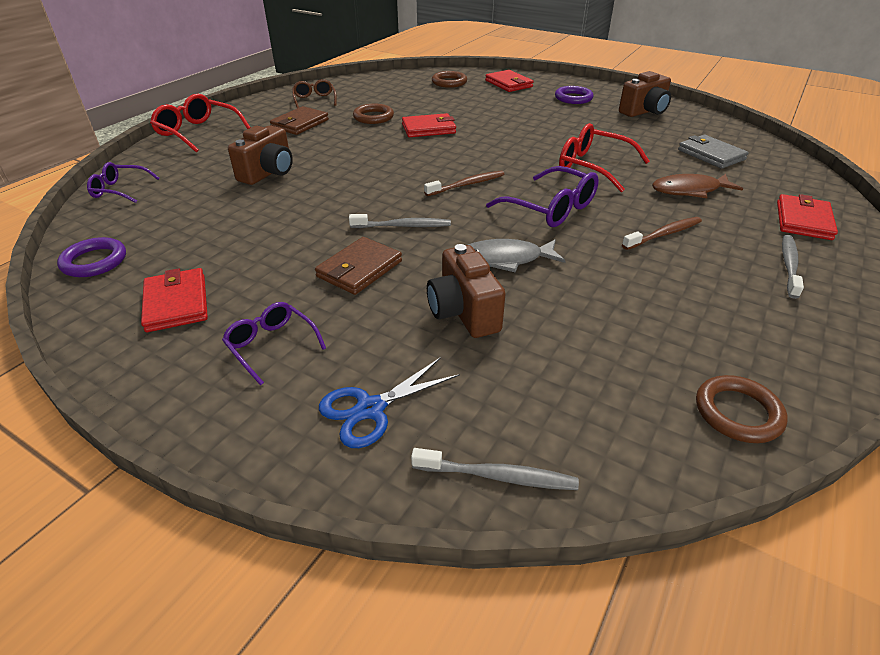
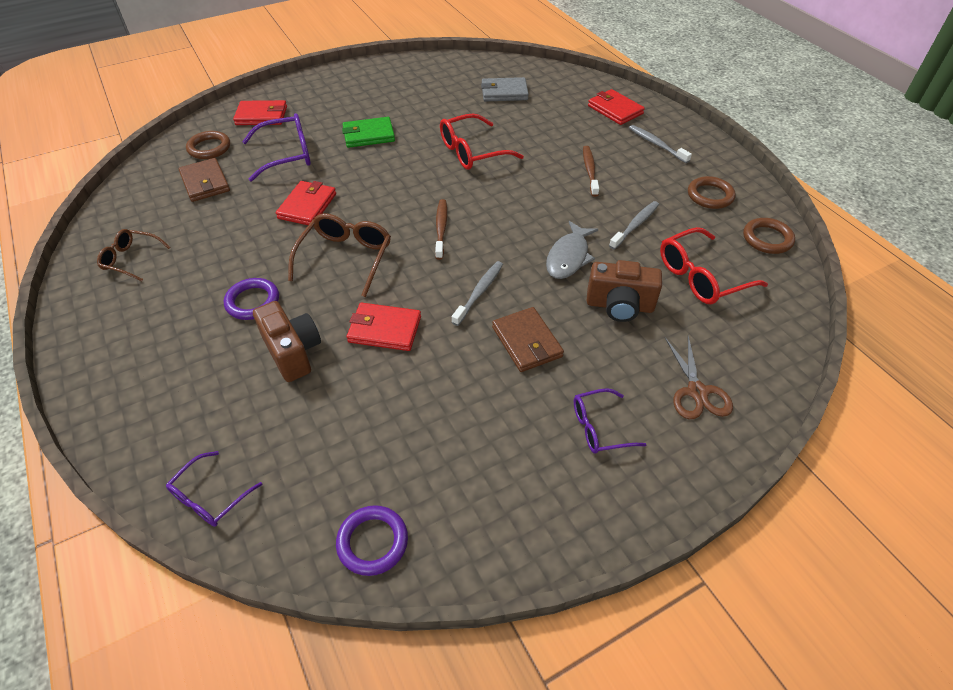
camera: 60 degrees left, 10 degrees up
(176, 303) = (499, 481): red wallet -> red wallet (384, 329)
(198, 132) = (109, 389): red glasses -> red glasses (701, 276)
(300, 124) = (189, 292): brown wallet -> brown wallet (205, 183)
(370, 409) = (697, 392): blue scissors -> brown scissors
(373, 117) = (236, 231): brown ring -> brown ring (710, 196)
(386, 159) = (346, 258): none -> brown glasses
(497, 476) = (776, 354): grey toothbrush -> grey toothbrush (635, 225)
(545, 122) = (368, 135): none -> green wallet
(551, 208) = (517, 202): purple glasses -> purple glasses (287, 155)
(573, 98) = (338, 98): purple ring -> purple ring (252, 302)
(644, 112) = (405, 80): brown camera -> none
(689, 190) = (544, 129): brown fish -> none

